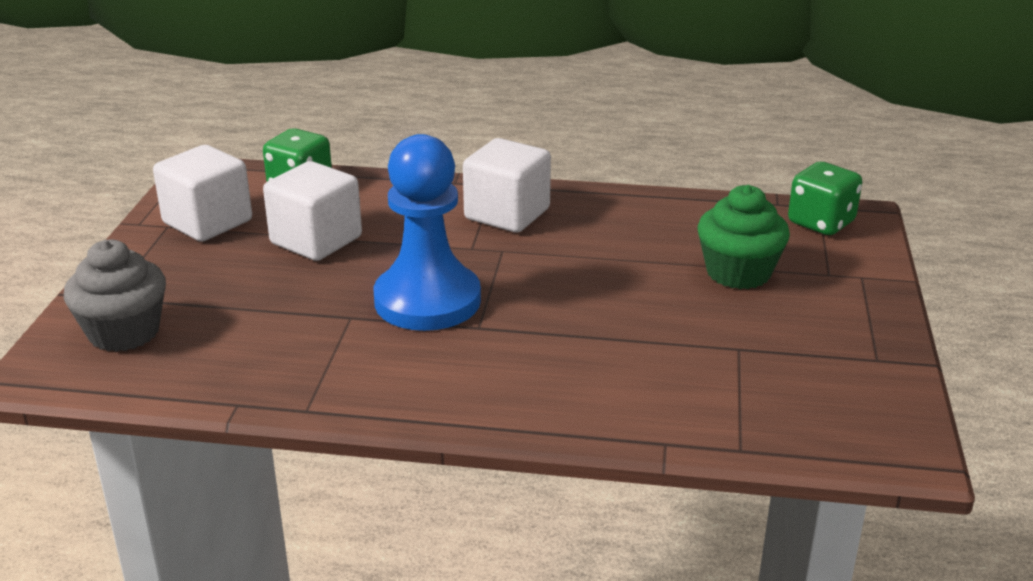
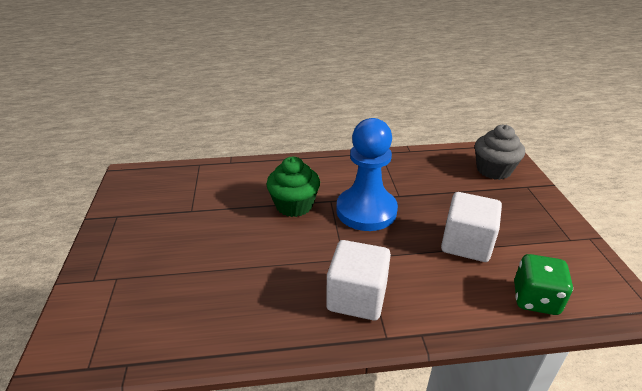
camera: 165 degrees right, 5 degrees up
(207, 222) = (550, 247): white cube -> none
(738, 272) = (181, 266): green cupcake -> green cupcake (294, 205)
(821, 223) = (97, 339): green dice -> none

